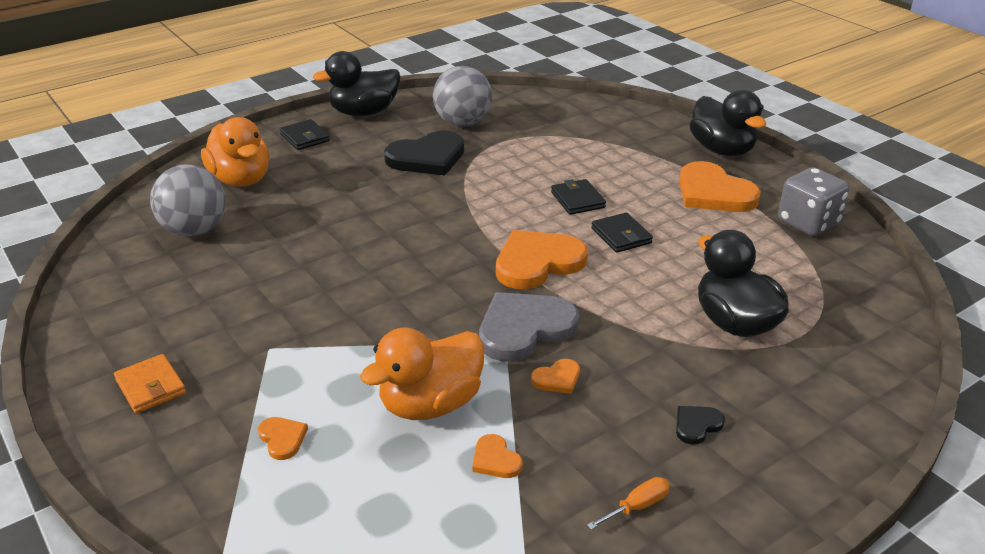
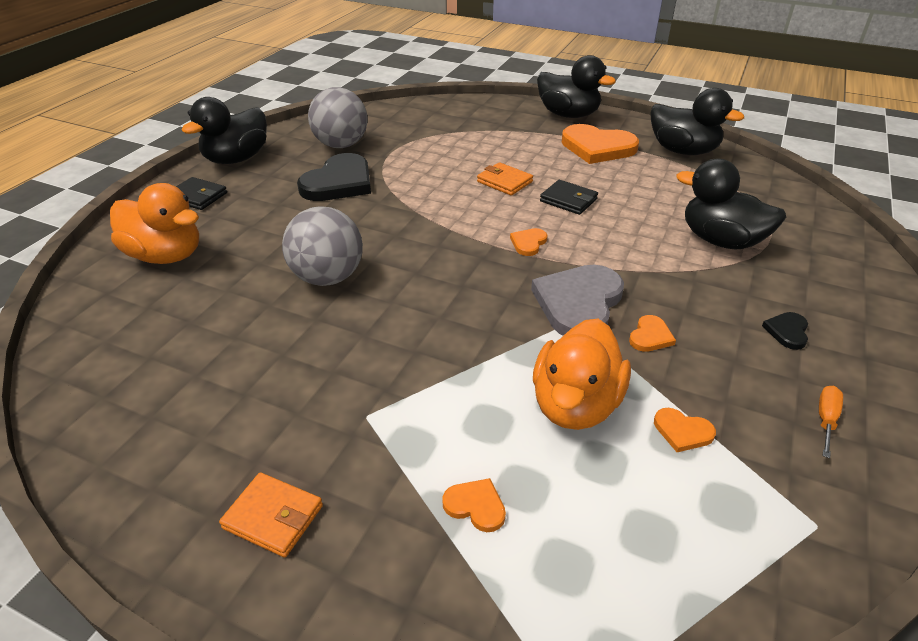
camera: 30 degrees left, 5 degrees up
(194, 230) = (161, 323): grey ball -> grey ball (328, 277)
(537, 262) = (528, 243): orange heart -> orange heart, size x0.45
(577, 200) = (504, 182): black wallet -> orange wallet
(808, 223) = (683, 151): grey dice -> black duck

